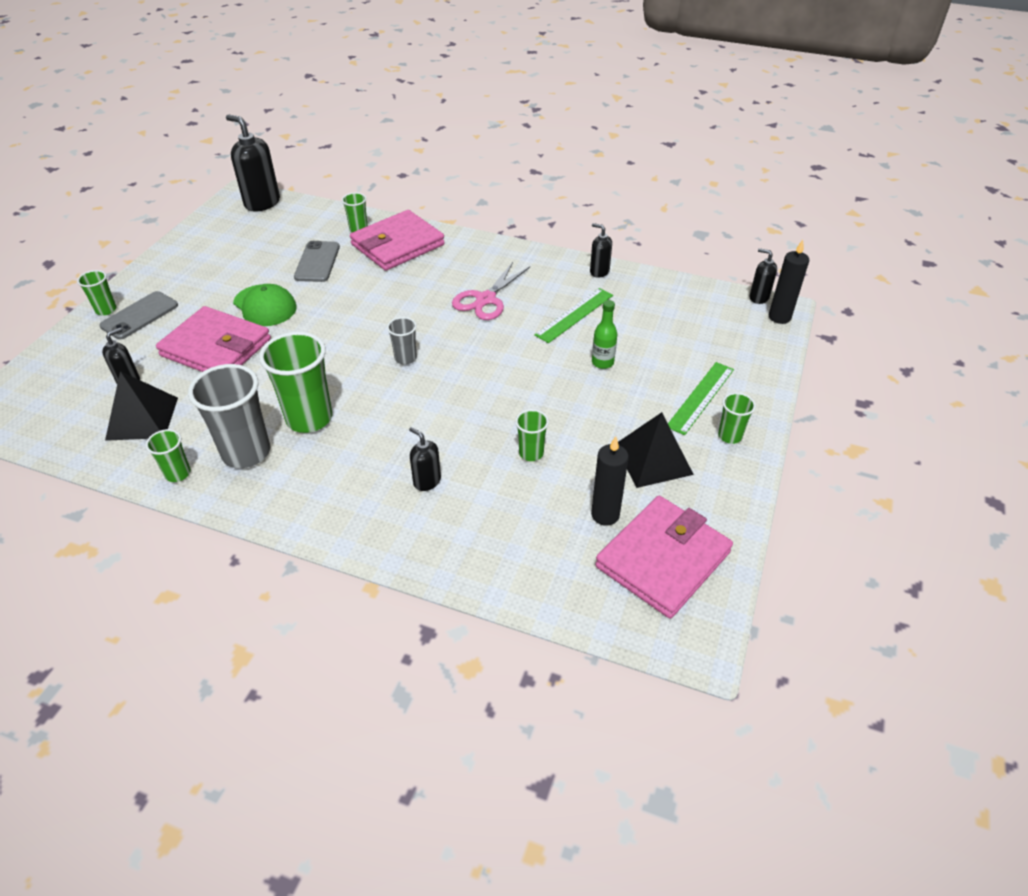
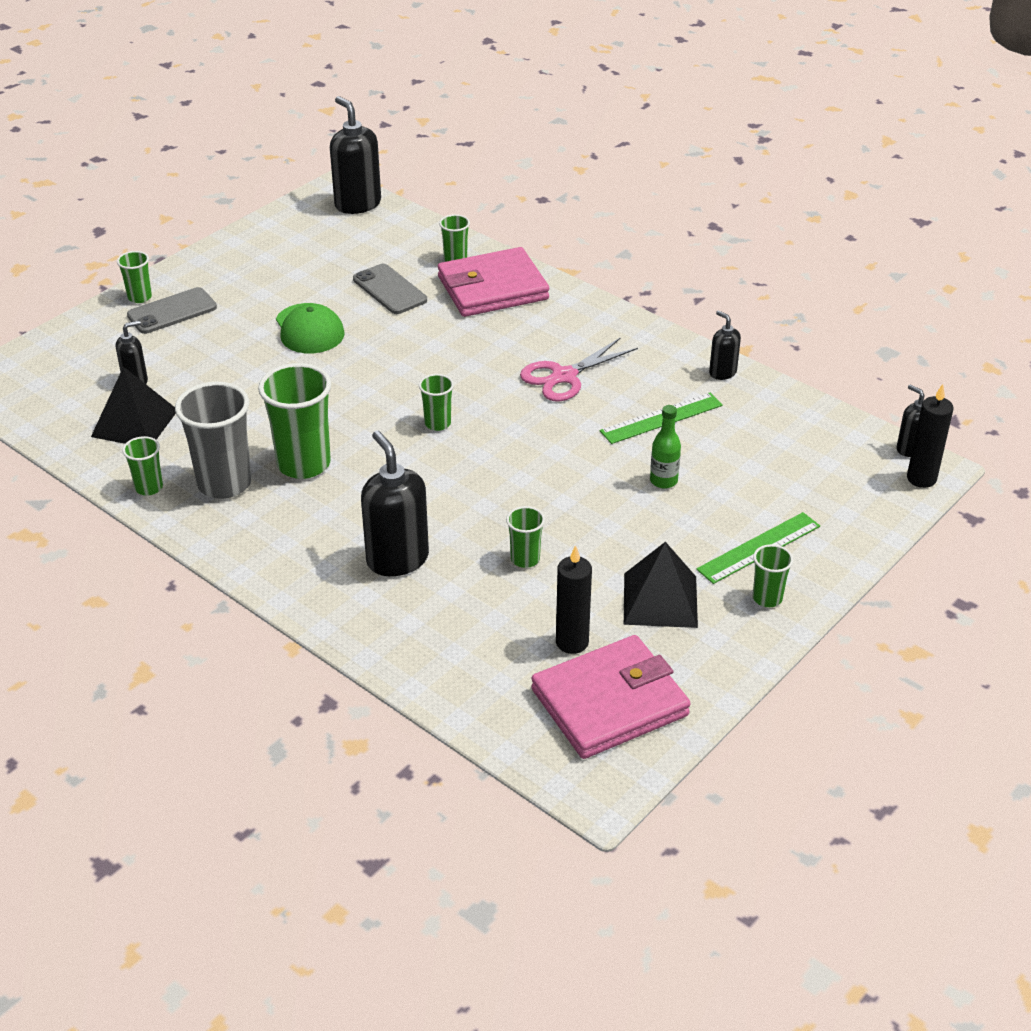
camera: 20 degrees right, 5 degrees down
(216, 348) = (238, 365): pink wallet -> none
(317, 262) = (389, 290): grey phone -> grey phone turned 60 degrees counterclockwise
(405, 358) = (437, 423): grey cup -> green cup
(427, 481) = (397, 559): black soap dispenser -> black soap dispenser, size x1.86

